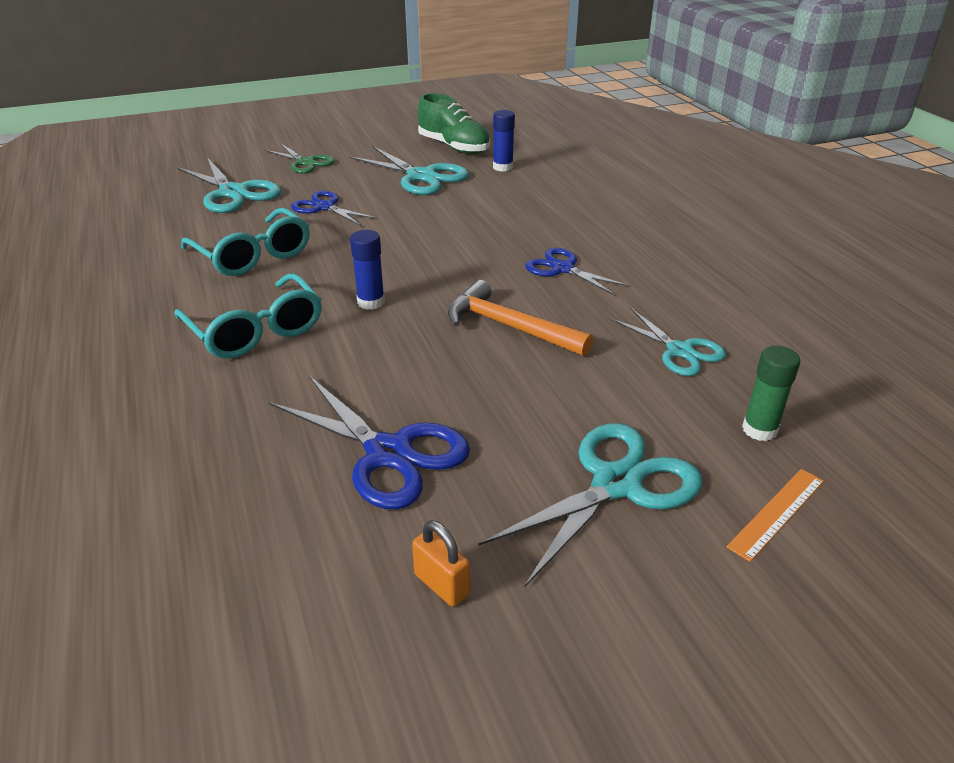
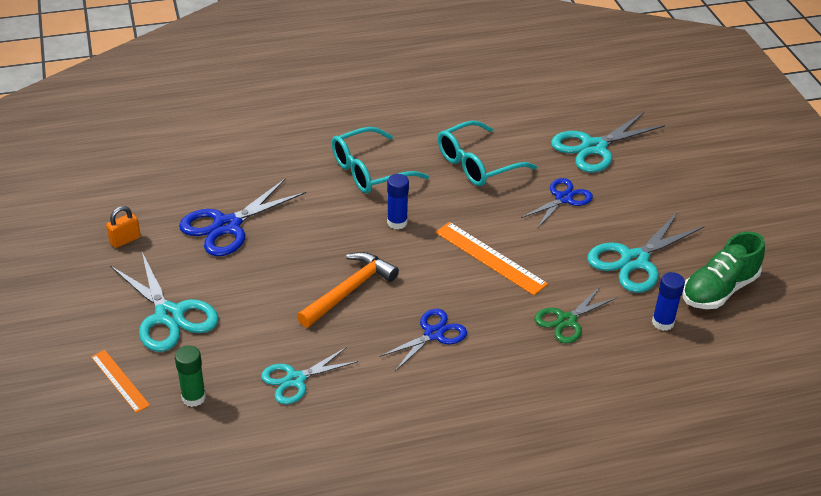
camera: 95 degrees right, 5 degrees up
(305, 162) = (665, 186): green scissors -> green scissors (566, 320)
(430, 243) = (490, 258): none -> orange ruler

